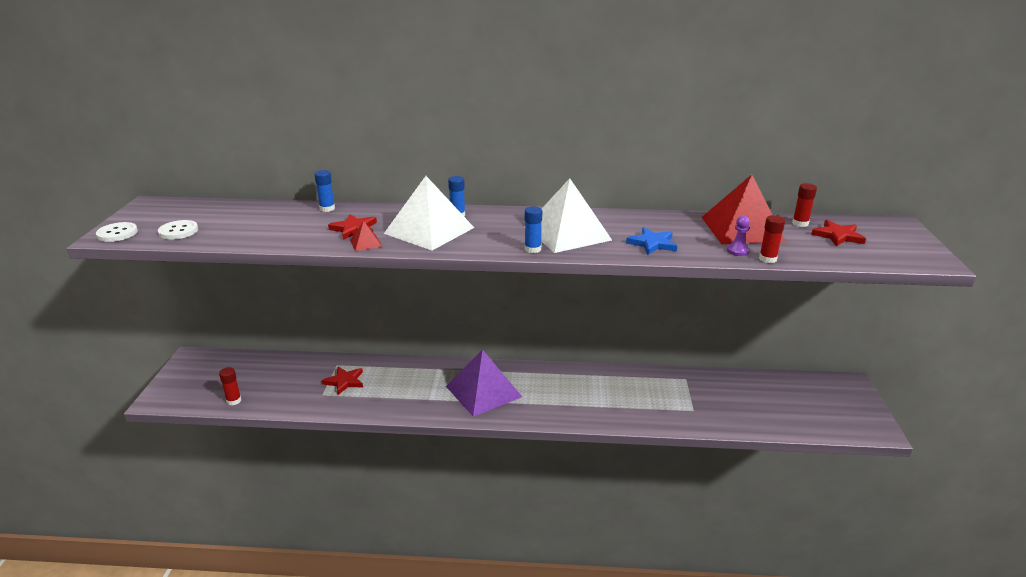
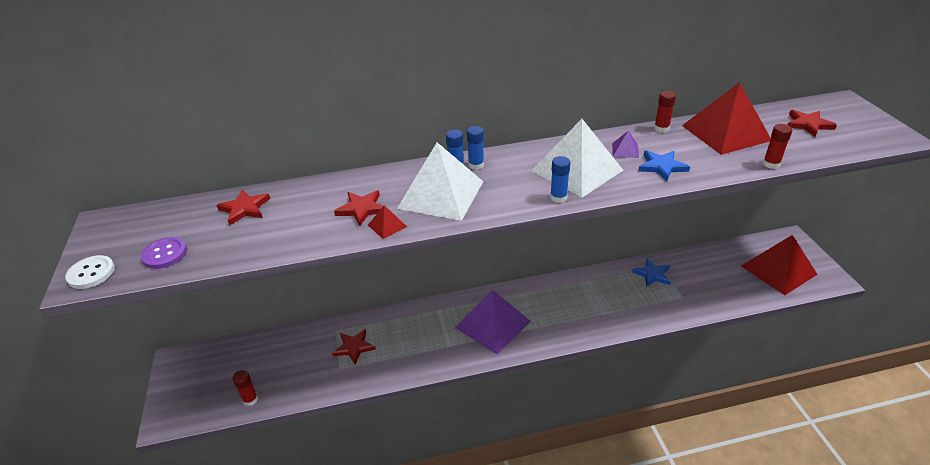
camera: 15 degrees left, 10 degrees up
(178, 231) = (164, 254): white button -> purple button
(261, 213) = (244, 209): none -> red star
(327, 209) = (314, 187): blue glue stick -> blue glue stick (476, 165)
(627, 226) = (625, 150): none -> purple pyramid
(672, 384) = (652, 274): none -> blue star
(738, 251) = (740, 160): purple pawn -> none
(800, 223) = (768, 116): red glue stick -> red glue stick (661, 128)
(817, 408) = (778, 270): none -> red pyramid

